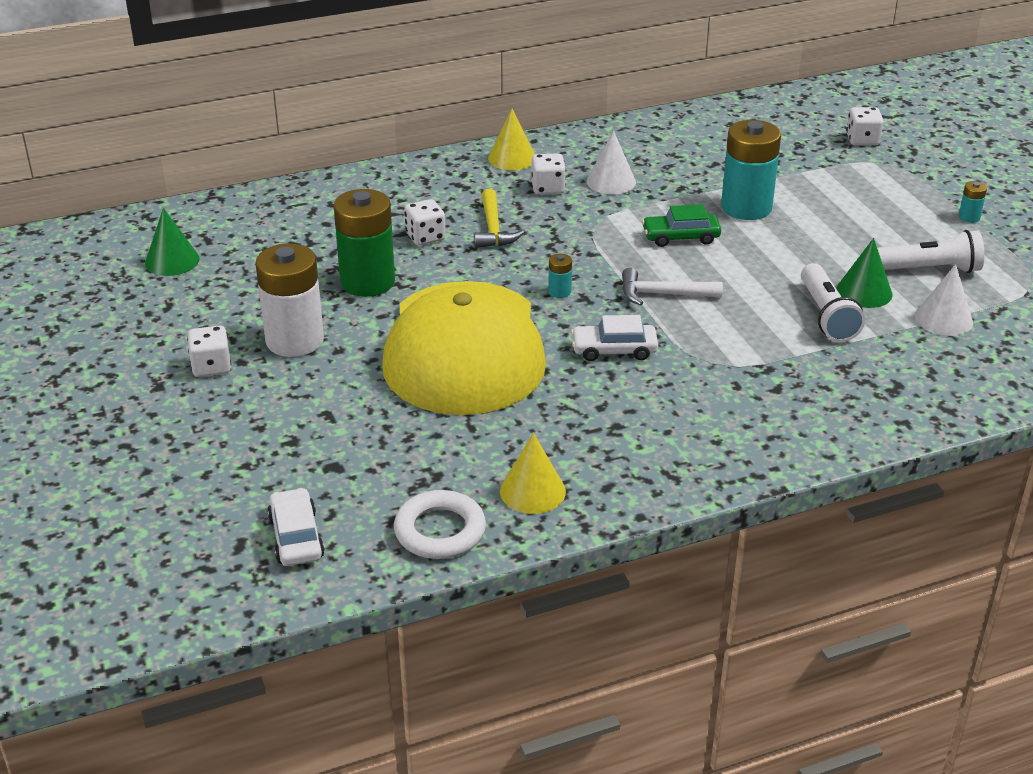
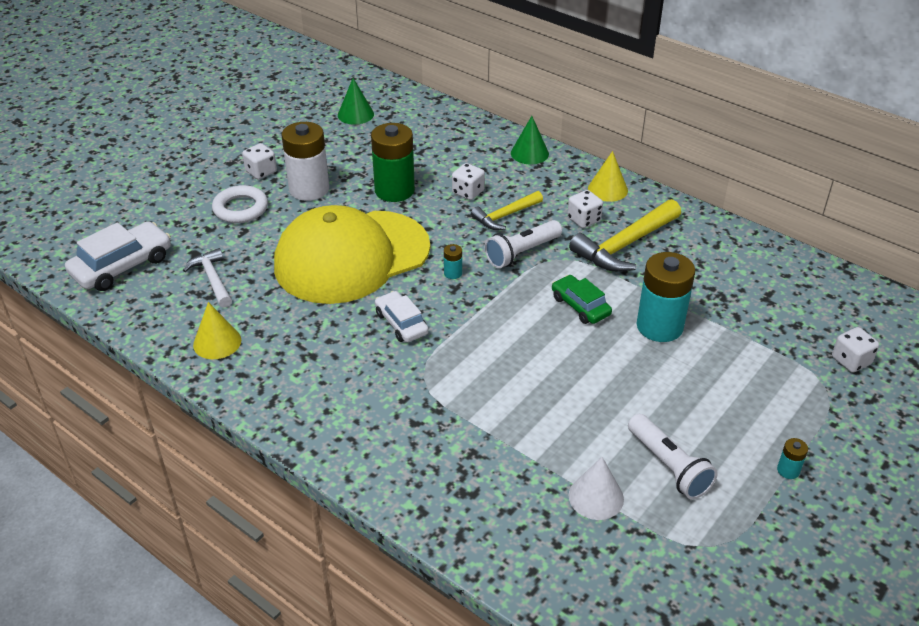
camera: 60 degrees right, 5 degrees up
(296, 537) = (122, 266): white car -> white car, size x1.58
(440, 531) = (156, 318): white ring -> white ring (240, 208)
(611, 181) = (625, 245): white cone -> yellow hammer
(663, 294) = (492, 323): white hammer -> white hammer (213, 279)
(826, 315) = (539, 421): white flashlight -> white flashlight (522, 253)
(864, 292) = (594, 434): green cone -> green cone (529, 153)

